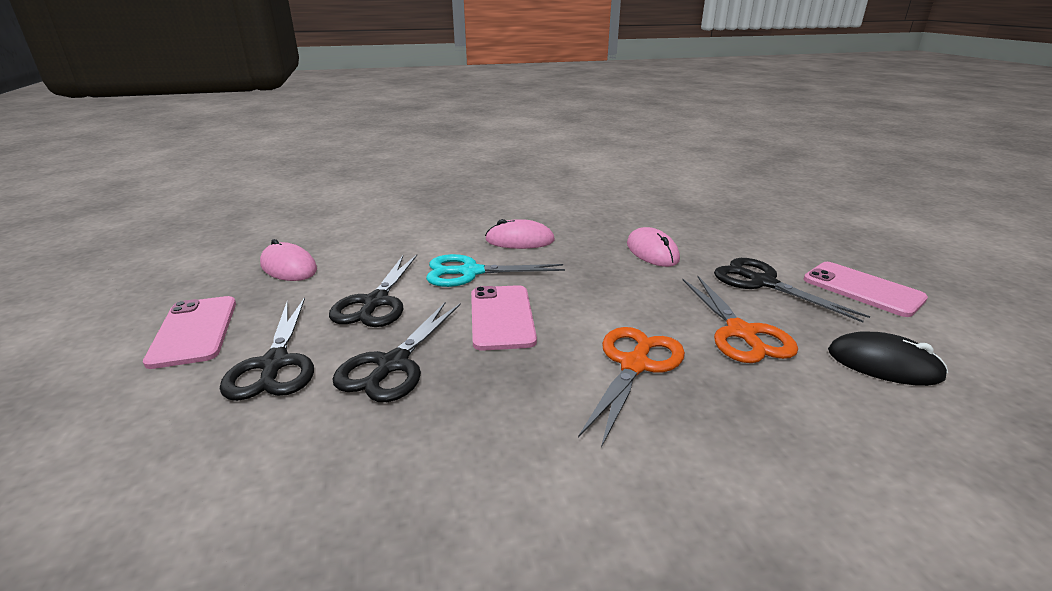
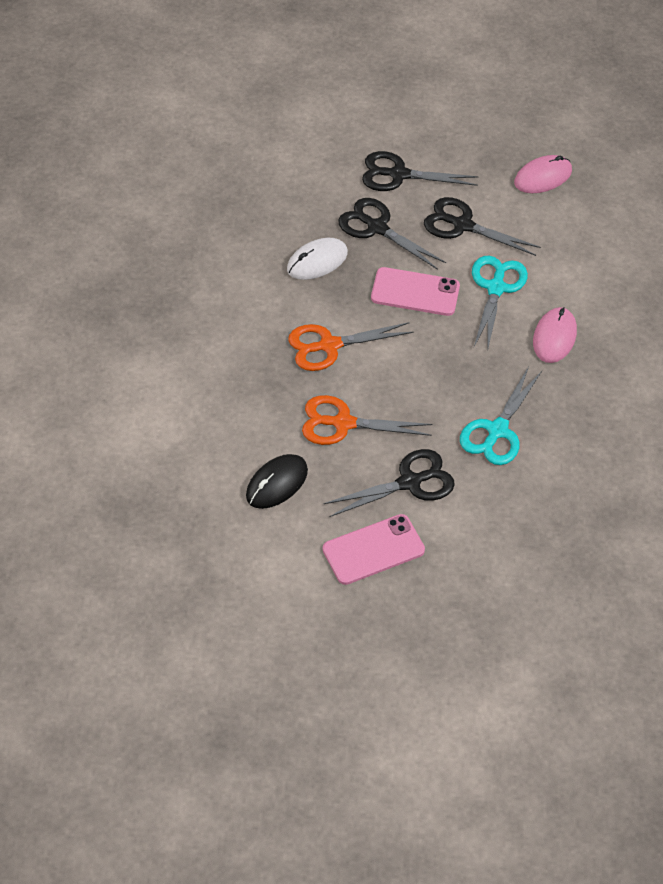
camera: 105 degrees right, 25 degrees up
(194, 331) = (453, 135): pink phone -> none
(481, 409) = (317, 261): none -> white mouse
(634, 365) = (329, 345): orange scissors -> orange scissors turned 120 degrees clockwise
(652, 251) = (497, 430): pink mouse -> turquoise scissors

